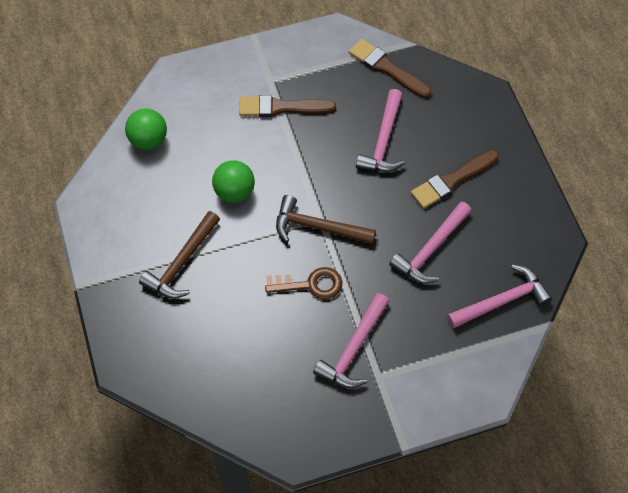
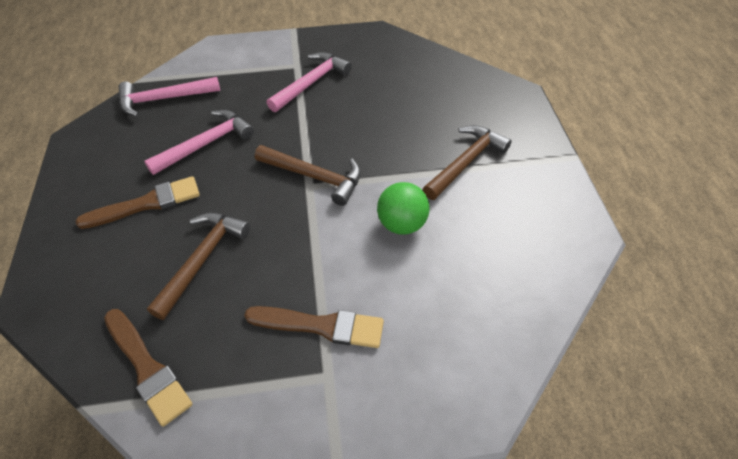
camera: 170 degrees left, 10 degrees down
(148, 140) = (512, 304): green ball -> none
(310, 284) = (336, 130): brown key -> none
(383, 141) = (202, 259): pink hammer -> brown hammer

